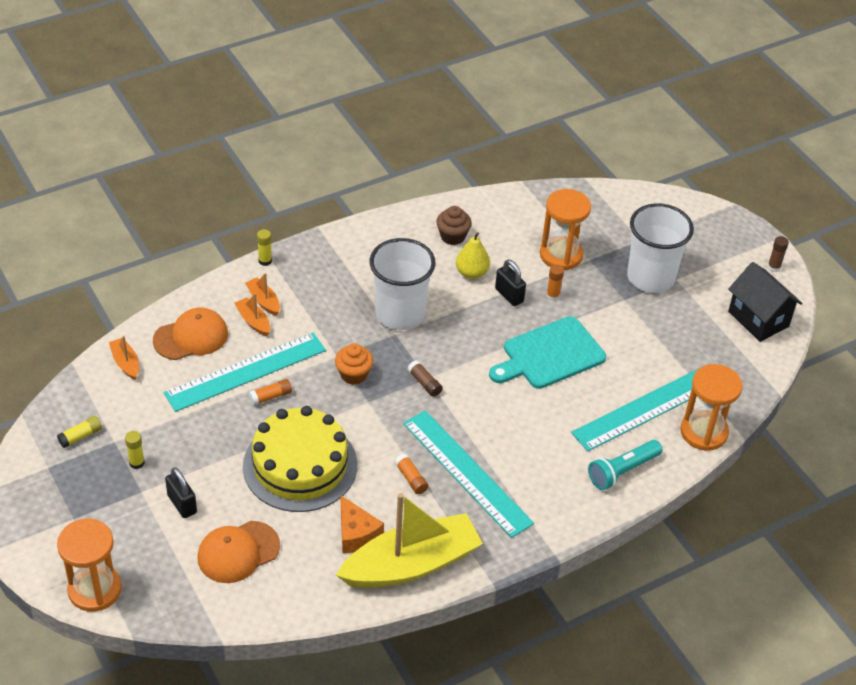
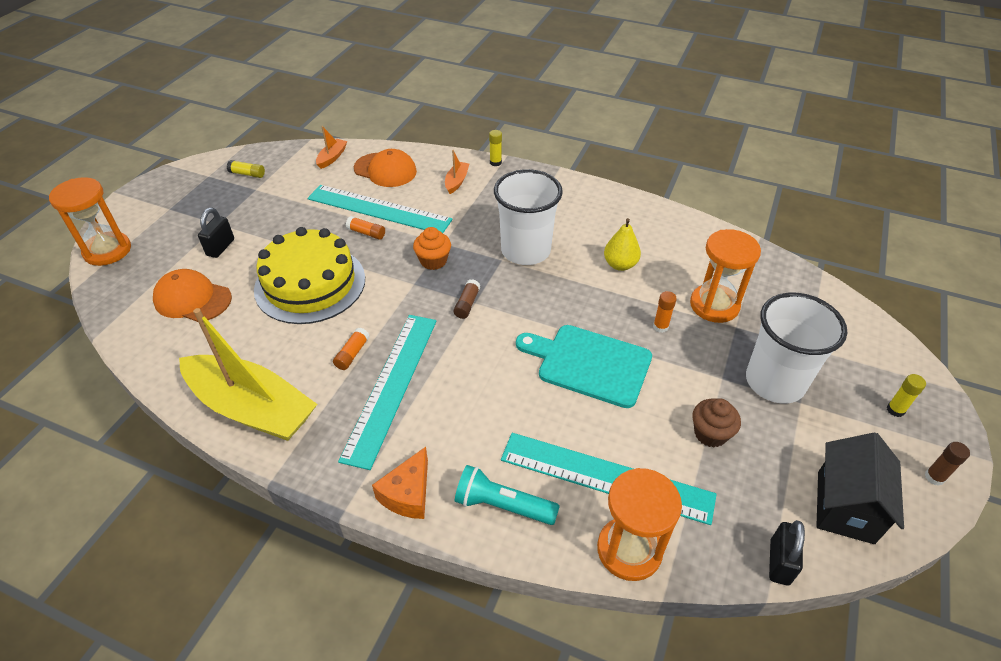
camera: 55 degrees right, 0 degrees up
(137, 463) = (243, 208): yellow glue stick -> yellow glue stick (895, 410)
(253, 321) = (431, 187): orange boat -> none
(356, 534) = (262, 354): orange cheese -> orange cheese (408, 494)
(452, 236) = (644, 233): brown cupcake -> brown cupcake (710, 433)
(509, 295) = (624, 299): black padlock -> black padlock (779, 562)

